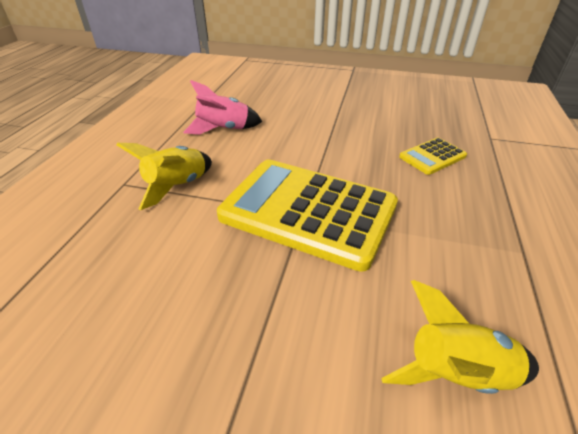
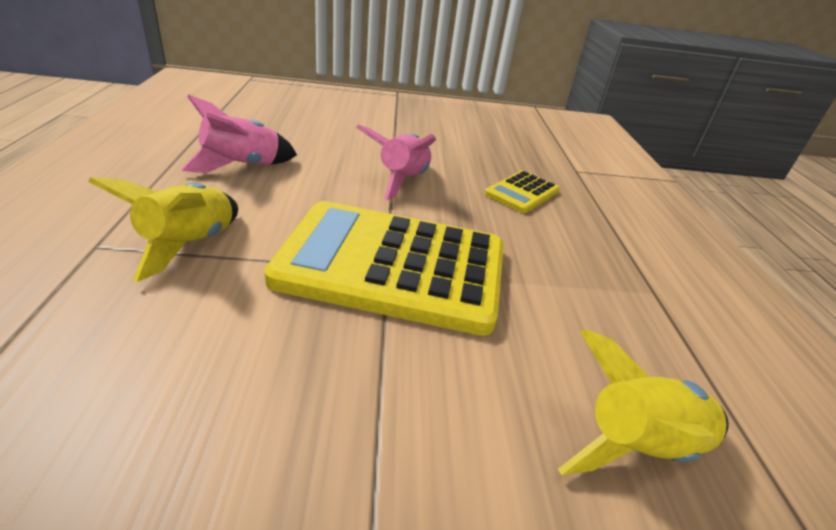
camera: 20 degrees left, 5 degrees down
(335, 143) = (402, 181): none -> pink rocket

